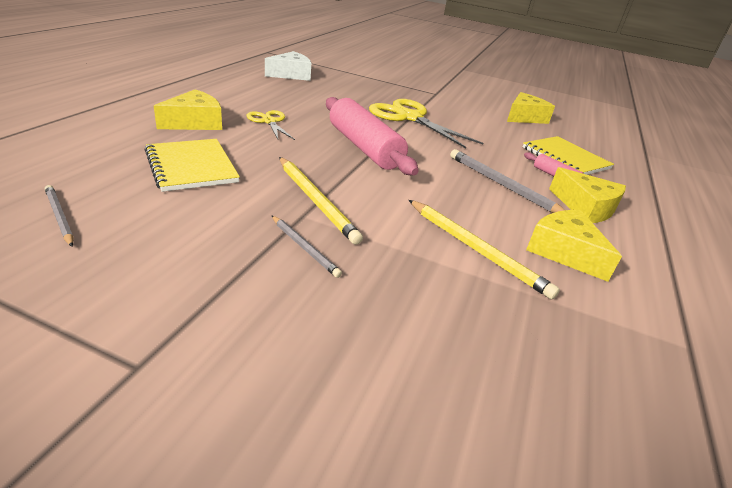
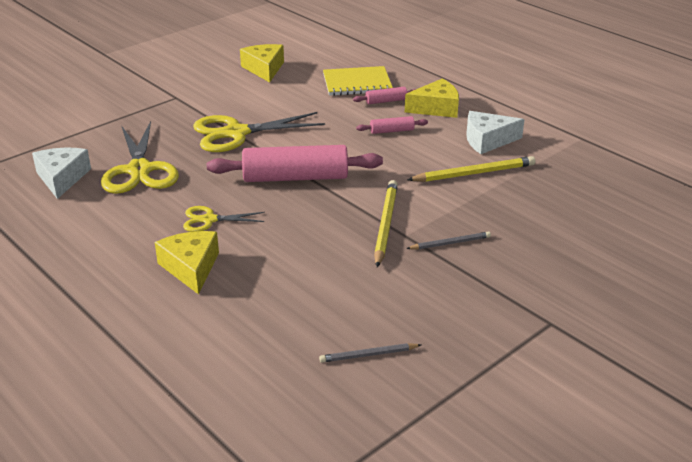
camera: 60 degrees left, 0 degrees up
(191, 166) = (299, 280): yellow notebook -> none
(316, 200) = (385, 225): yellow pencil -> yellow pencil turned 75 degrees counterclockwise
(321, 93) = (139, 170): none -> yellow scissors
(502, 185) = (392, 131): grey pencil -> pink rolling pin
(564, 252) = (487, 140): yellow cheese -> white cheese

